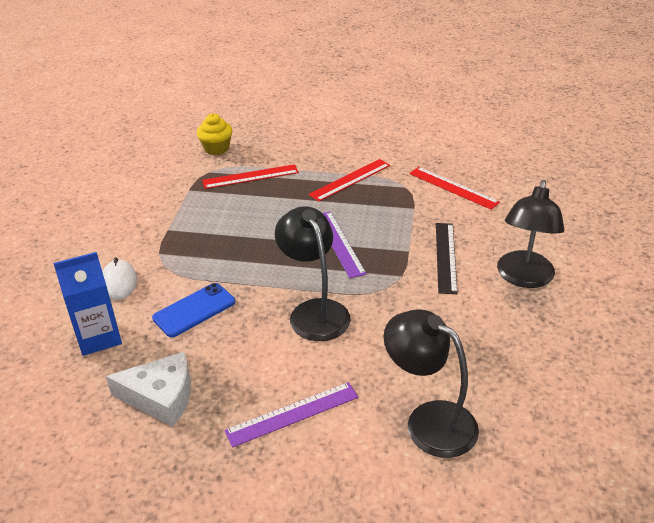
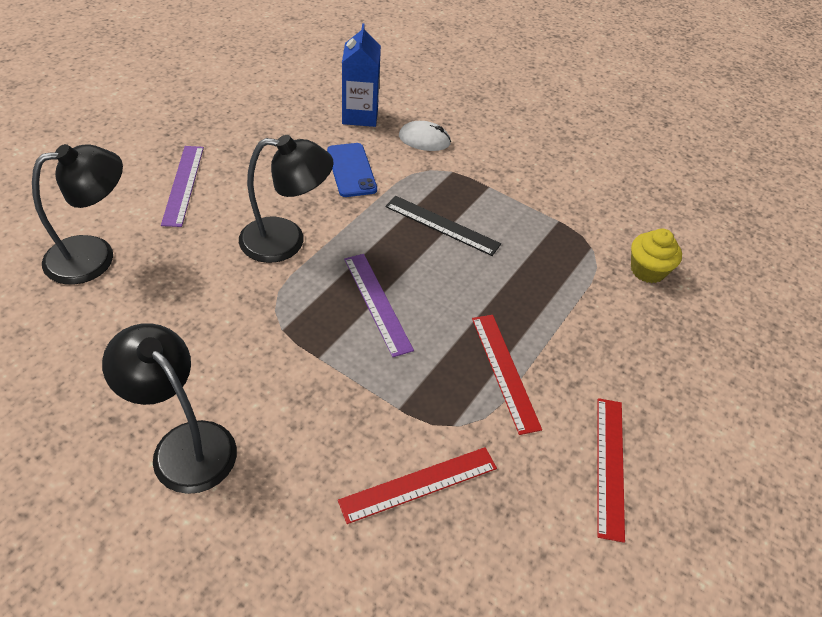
camera: 110 degrees right, 10 degrees up
(161, 396) = (266, 129): white cheese -> none
(250, 177) = (562, 278): red ruler -> red ruler (609, 465)
(339, 243) = (377, 303): purple ruler -> purple ruler turned 60 degrees clockwise
(446, 257) = (281, 387): black ruler -> black ruler (442, 225)

